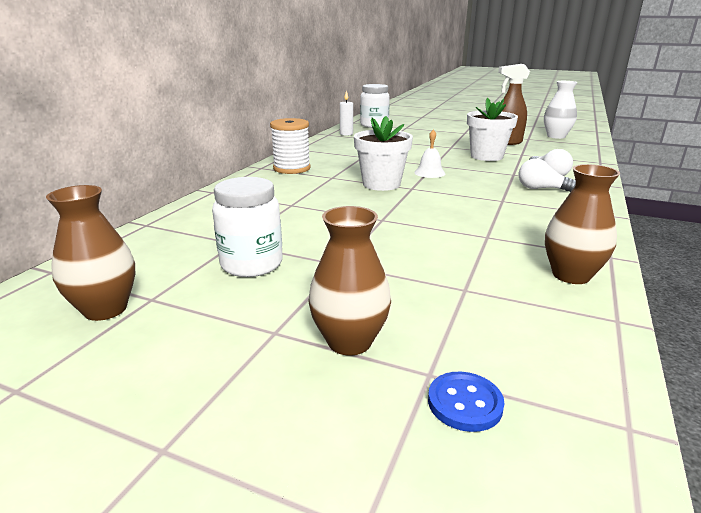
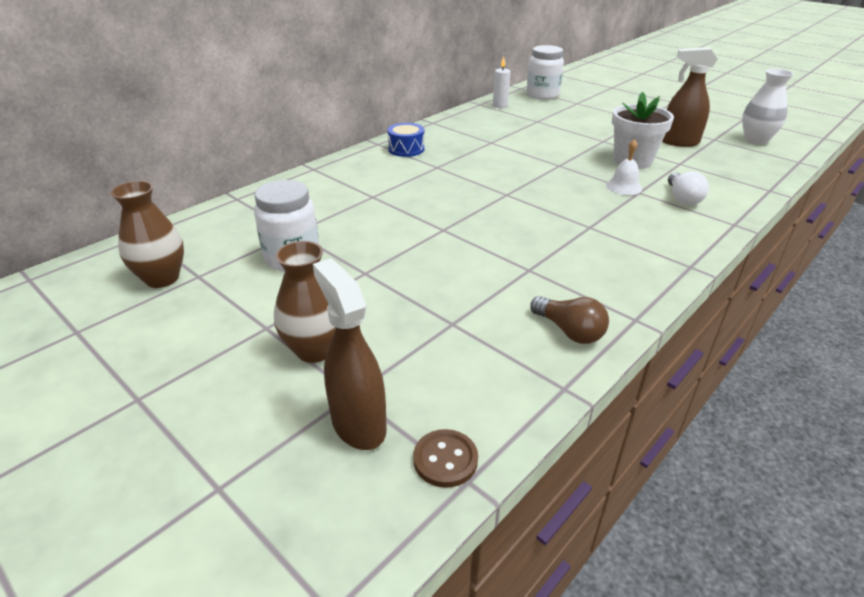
camera: 20 degrees right, 10 degrees up
(292, 168) = (406, 149): white spool -> blue drum
(381, 184) = (479, 184): white flower pot -> none
(429, 173) = (544, 176): white bell -> white bell (624, 187)
(464, 403) = (358, 424): blue button -> brown spray bottle
(541, 189) = (651, 218): white light bulb -> none
(571, 275) = (569, 331): brown vase -> brown light bulb
(586, 413) = (445, 459): none -> brown button

